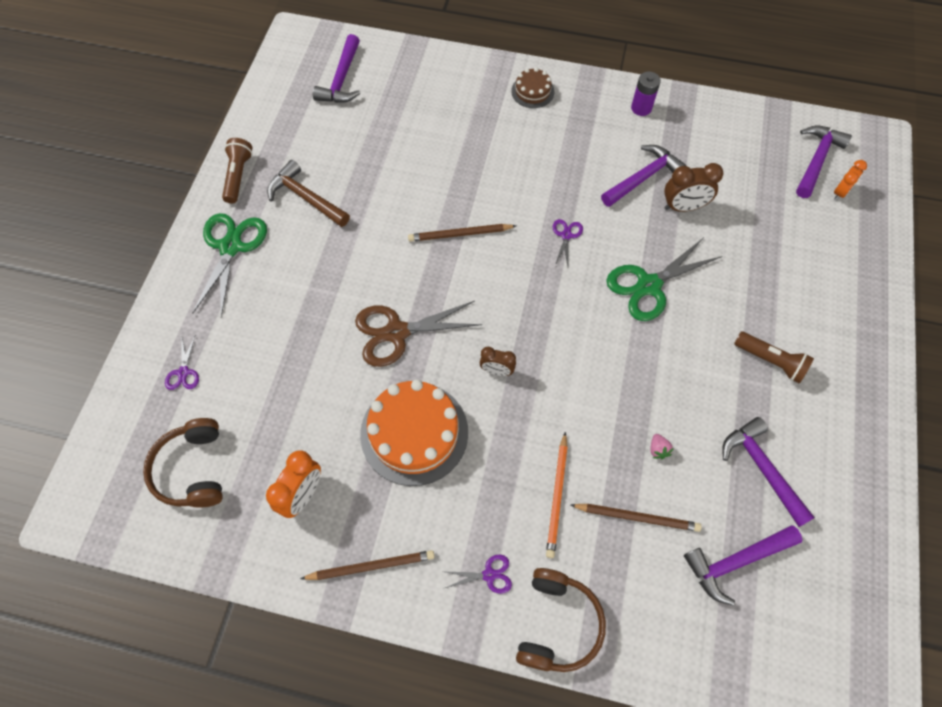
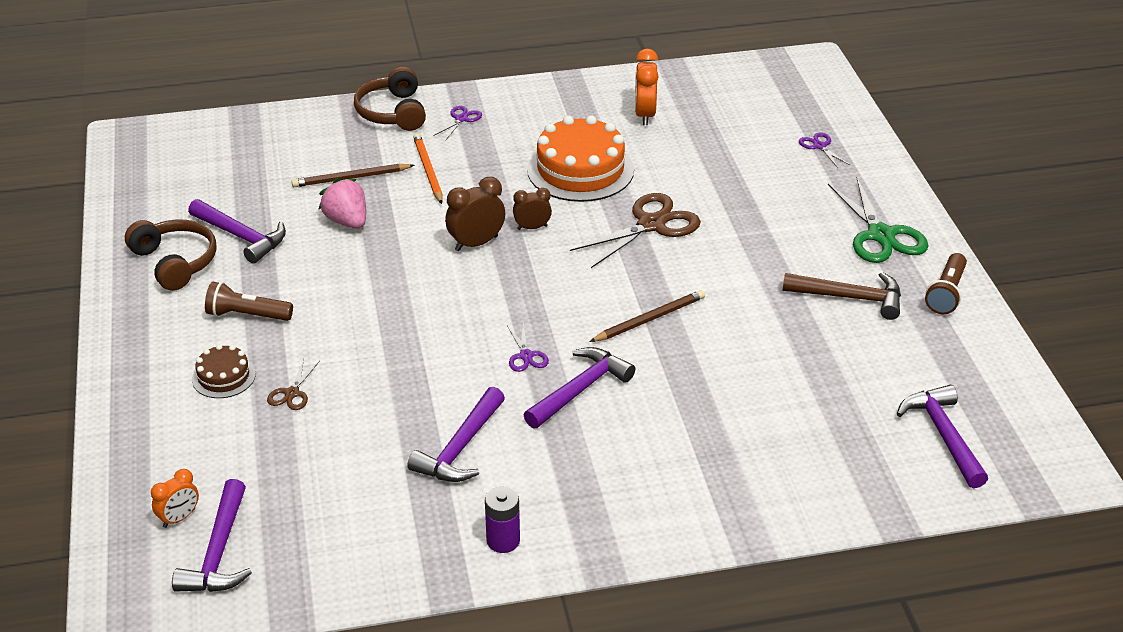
camera: 155 degrees right, 25 degrees down
(192, 469) = (747, 102): brown headphones -> brown headphones (175, 262)
(238, 176) = (946, 293): brown flashlight -> brown flashlight turned 45 degrees clockwise
(371, 566) = (558, 99): brown pencil -> none
(489, 575) = (461, 119): purple scissors -> purple scissors turned 150 degrees clockwise
(532, 91) = (673, 510): brown cake -> brown cake (223, 376)
(649, 285) = (406, 339): green scissors -> none
(658, 449) = (347, 221): pink strawberry -> pink strawberry, size x2.06
(683, 207) = (393, 431): brown clock -> brown clock (476, 243)
(736, 561) = (253, 178): purple hammer -> purple hammer (580, 390)
(748, 266) = (292, 393): none -> brown scissors
(840, 192) = (179, 518): orange clock -> orange clock turned 150 degrees counterclockwise

